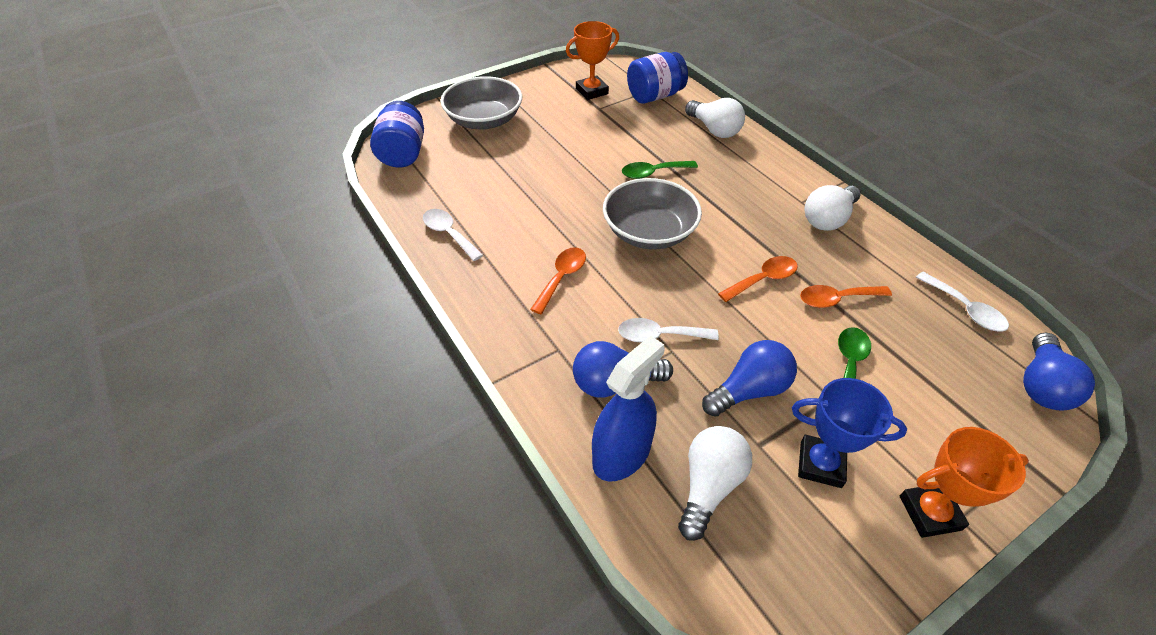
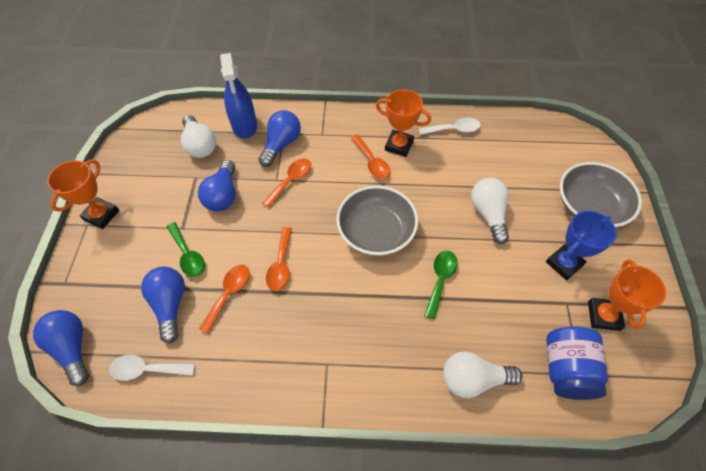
camera: 125 degrees right, 10 degrees up
(403, 153) = (565, 141): blue jar -> none
(514, 267) = (399, 145): none -> orange trophy
(659, 335) = (291, 181): white spoon -> orange spoon
(820, 464) = (163, 193): blue trophy -> blue trophy (564, 263)
(828, 219) = (294, 364): white light bulb -> white light bulb (488, 214)
(905, 338) = (170, 304): none -> blue light bulb

